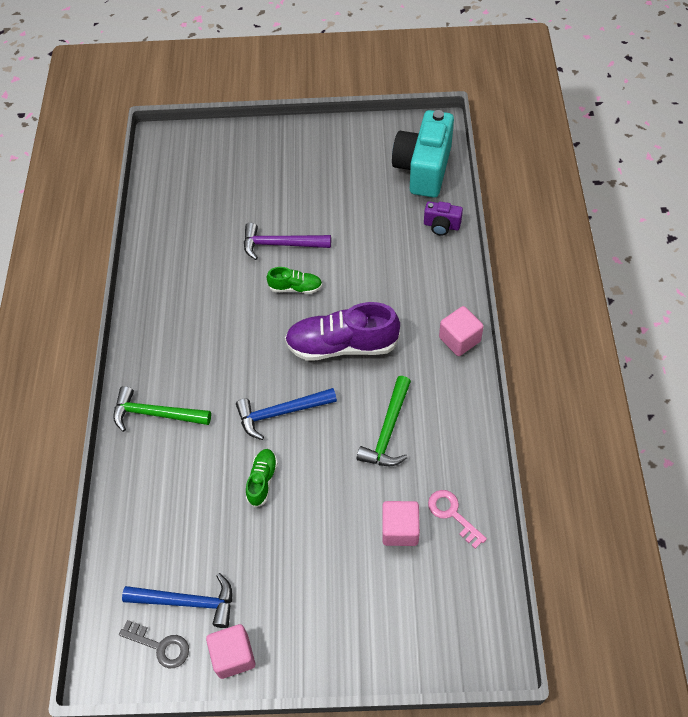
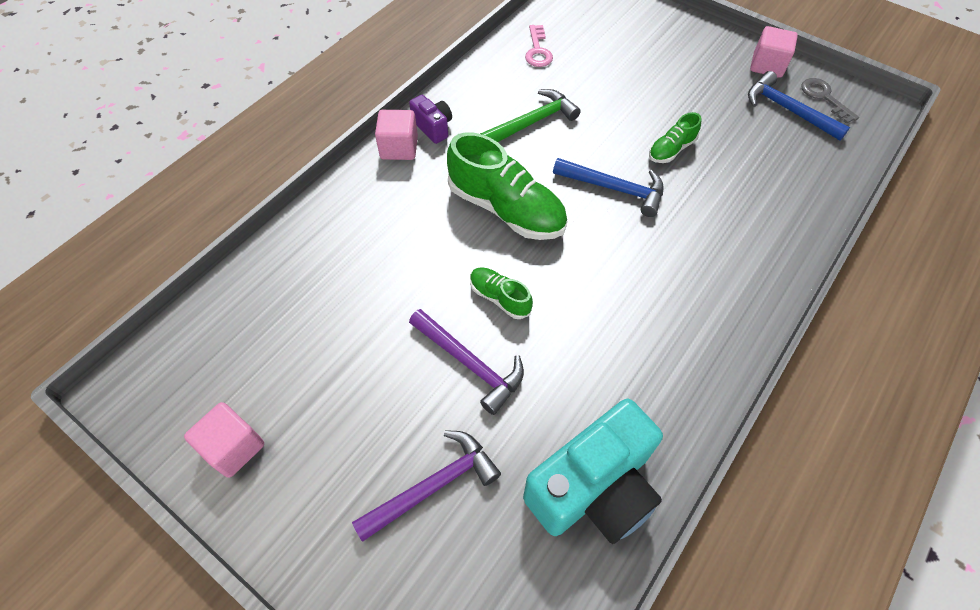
camera: 145 degrees left, 0 degrees up
(156, 413) = (744, 263): green hammer -> none
(251, 187) = (434, 486): none -> purple hammer
(342, 345) = (506, 209): purple shoe -> green shoe
(400, 529) = (585, 63): pink cube -> pink cube (234, 447)
(423, 169) = (214, 342): turquoise camera -> turquoise camera (593, 488)
(441, 225) = (284, 259): purple camera -> purple camera (433, 127)

